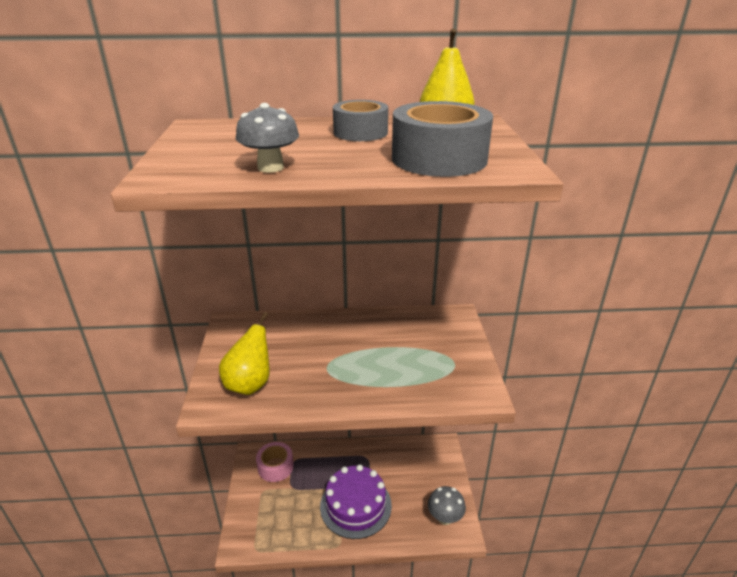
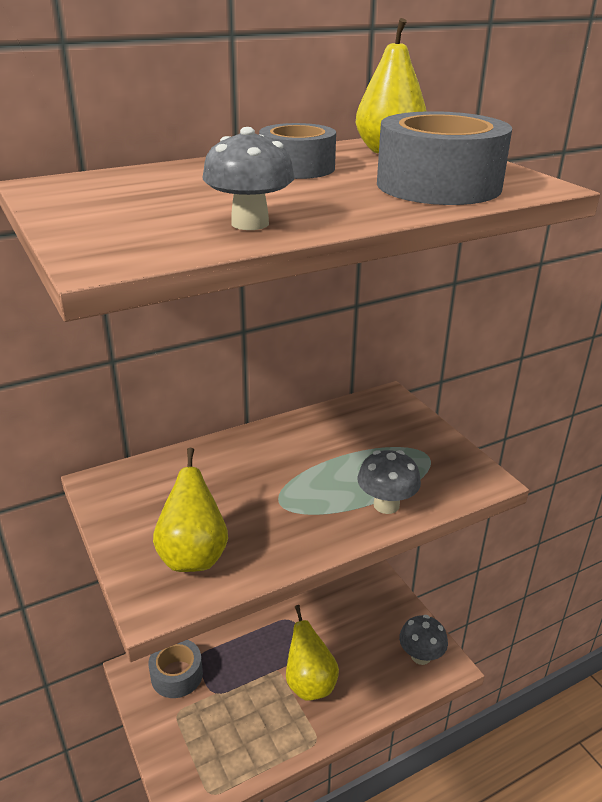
camera: 25 degrees left, 0 degrees up
(275, 467) = (177, 675): pink tape -> grey tape
(355, 505) = (309, 683): purple cake -> yellow pear
(397, 390) = (386, 505): none -> grey mushroom

